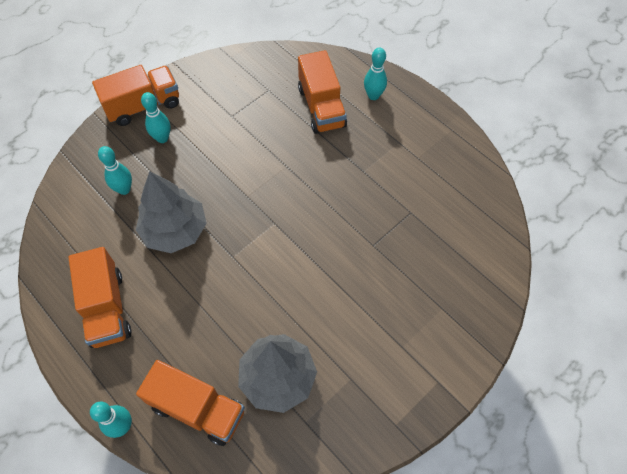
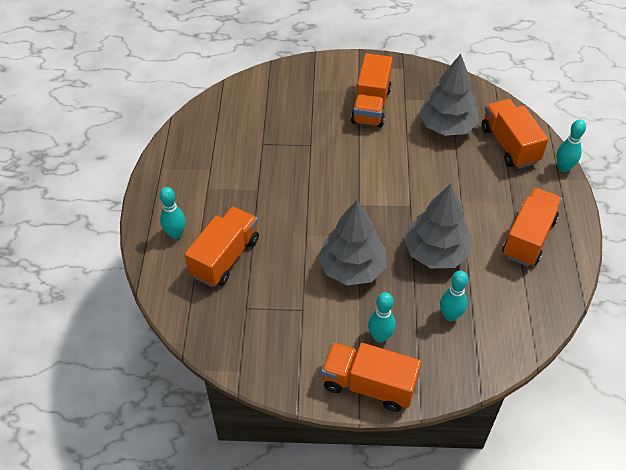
camera: 135 degrees left, 10 degrees down
(227, 168) = (352, 268): none -> grey tree
(371, 338) = (371, 106): none -> orange truck

